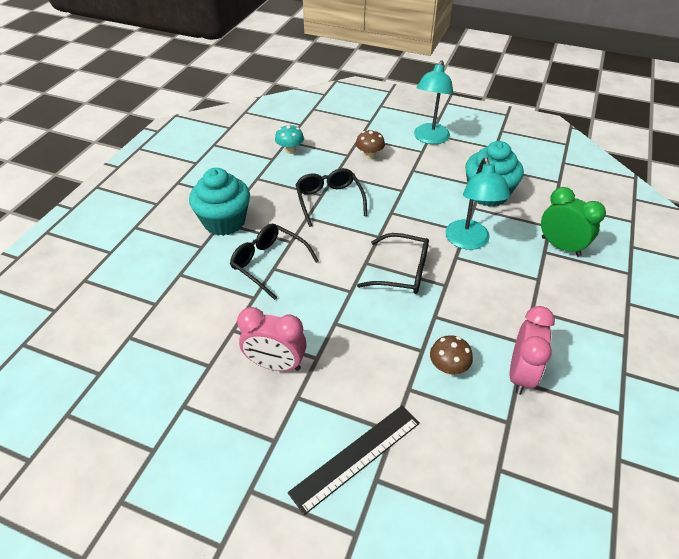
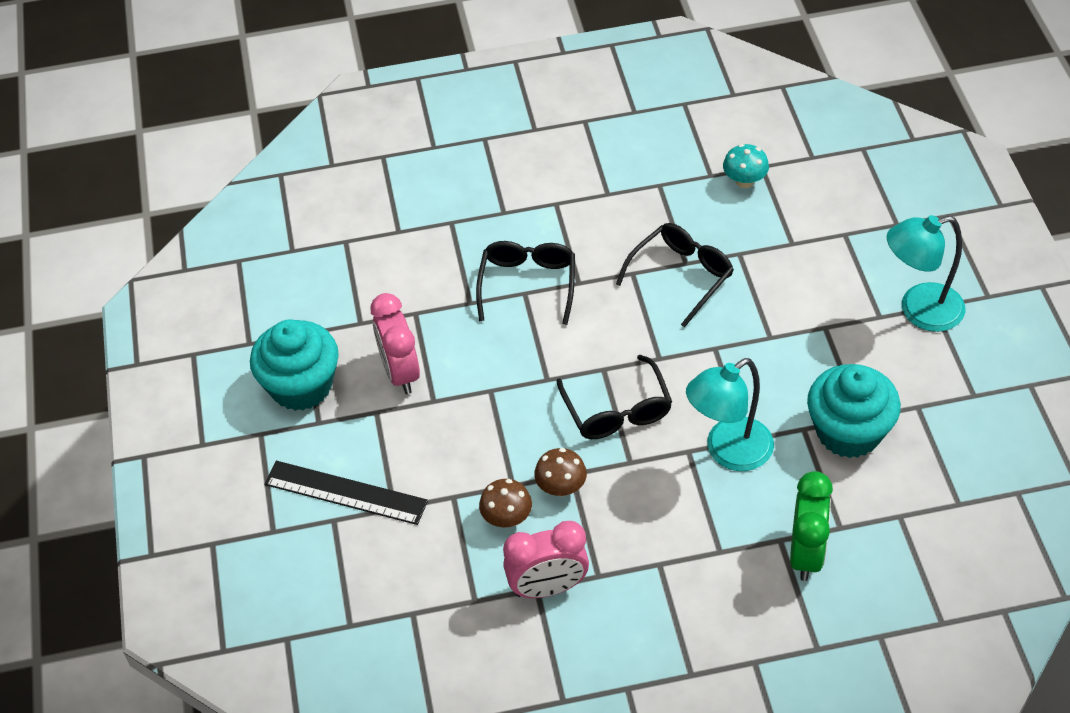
camera: 60 degrees right, 5 degrees up
(224, 222) = (558, 205): turquoise cupcake -> turquoise cupcake (301, 386)
(369, 155) = (812, 266): brown mushroom -> brown mushroom (561, 487)

